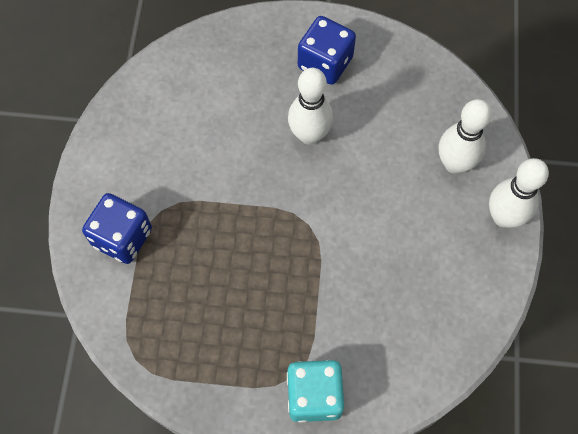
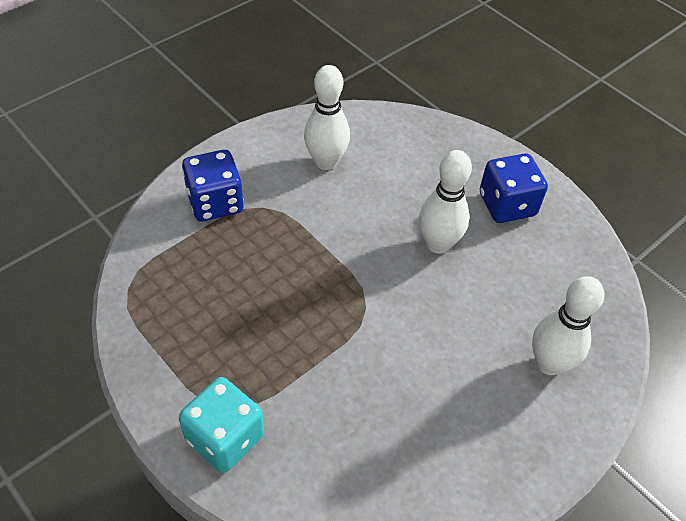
camera: 40 degrees right, 15 degrees down
(503, 217) = (554, 445): white bowling pin -> white bowling pin (326, 162)

